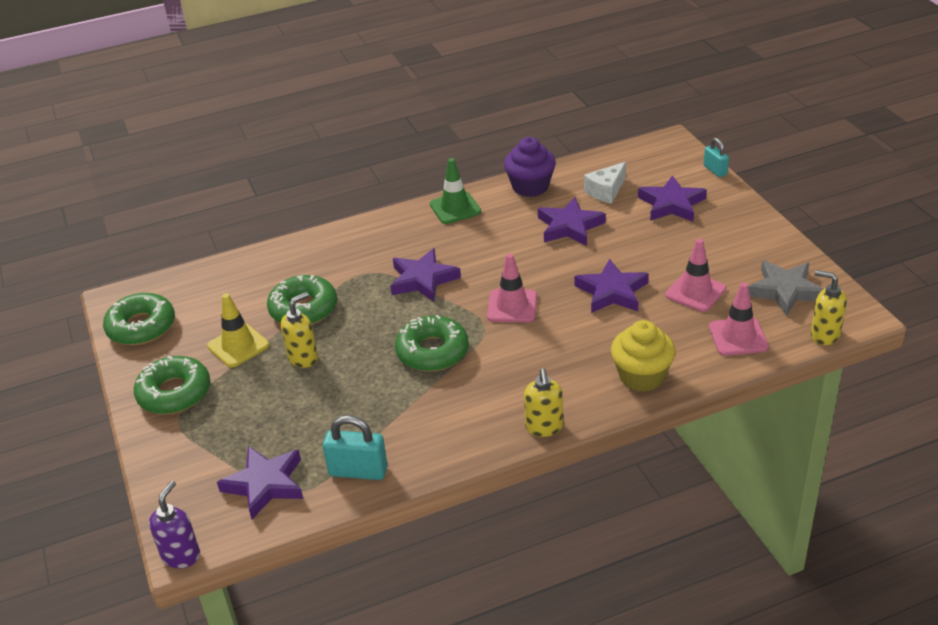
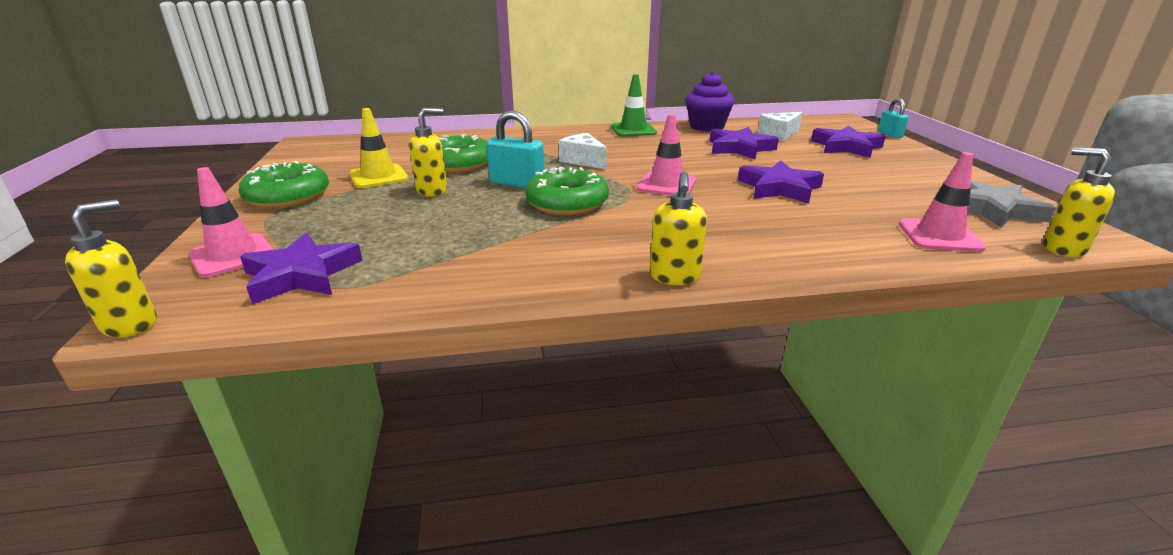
camera: 10 degrees right, 10 degrees down
(141, 327) = (307, 157): green donut -> none
(181, 555) = (130, 324): purple soap dispenser -> yellow soap dispenser
(358, 471) = (419, 280): turquoise padlock -> turquoise padlock (517, 183)
(423, 279) = (583, 161): purple star -> white cheese
(641, 376) = (812, 251): yellow cupcake -> none
(695, 292) = (878, 198): pink traffic cone -> pink traffic cone (233, 256)

